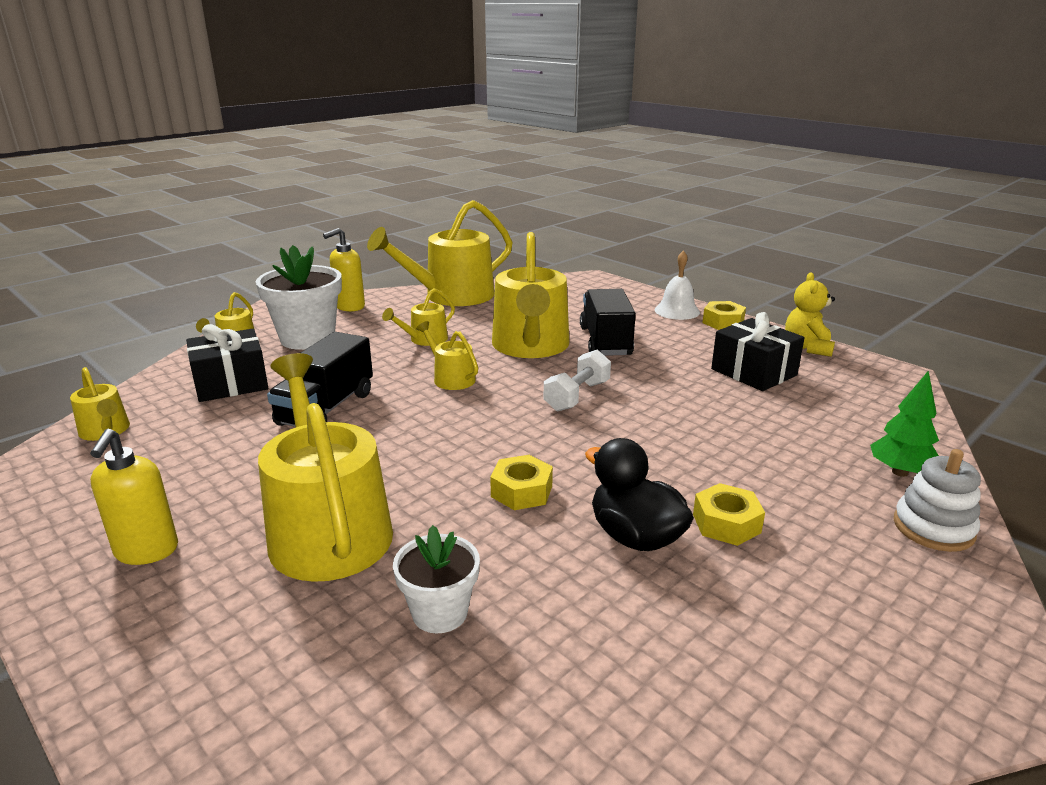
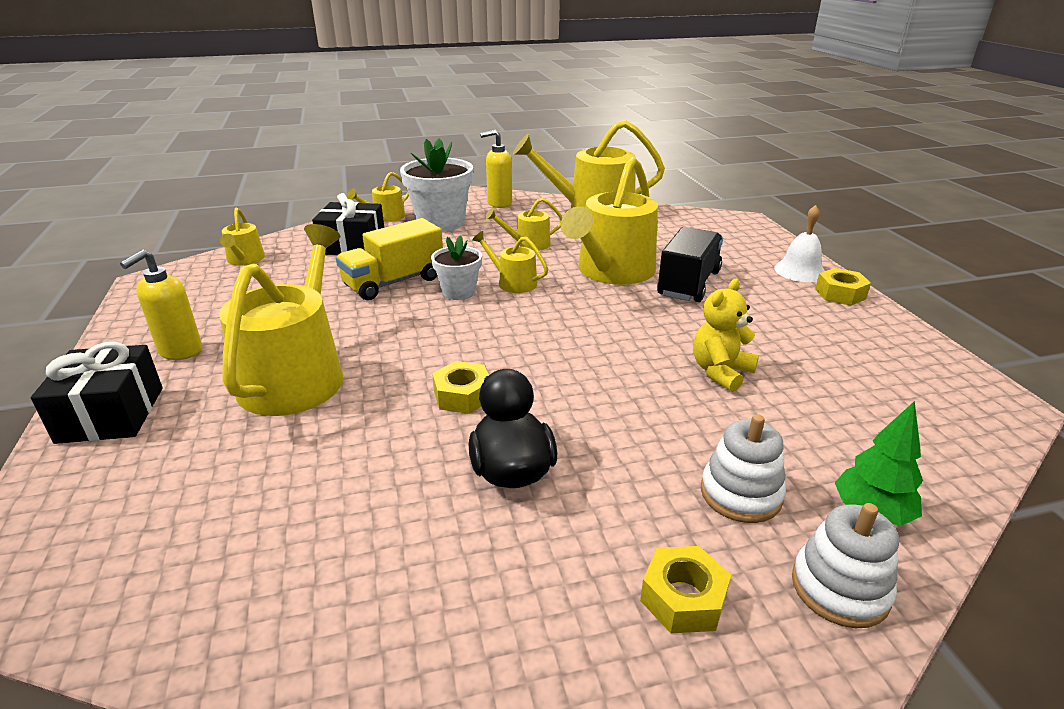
camera: 30 degrees right, 5 degrees up
(326, 408) = (394, 282): black truck -> yellow truck
(440, 612) = (297, 469): white flower pot -> white flower pot (459, 292)
(451, 378) = (513, 282): yellow watering can -> yellow watering can turned 45 degrees counterclockwise
(577, 396) = (603, 327): white dumbbell -> none
(726, 523) = (609, 491): yellow nut -> yellow nut (683, 598)
(753, 372) = (815, 354): black gift -> black gift (111, 414)
(807, 348) = (914, 345): yellow teddy bear -> yellow teddy bear (720, 372)
(813, 490) = (740, 494): none -> white stacking toy

